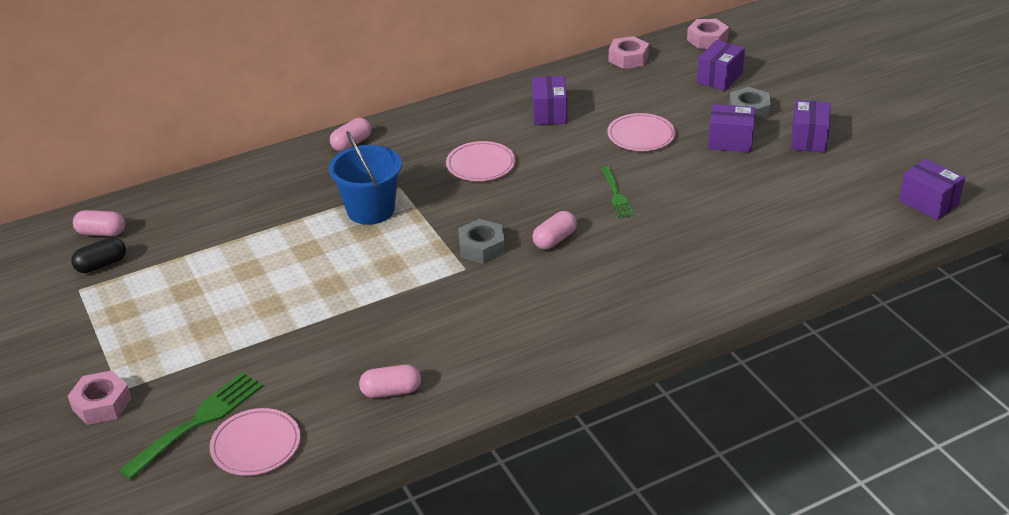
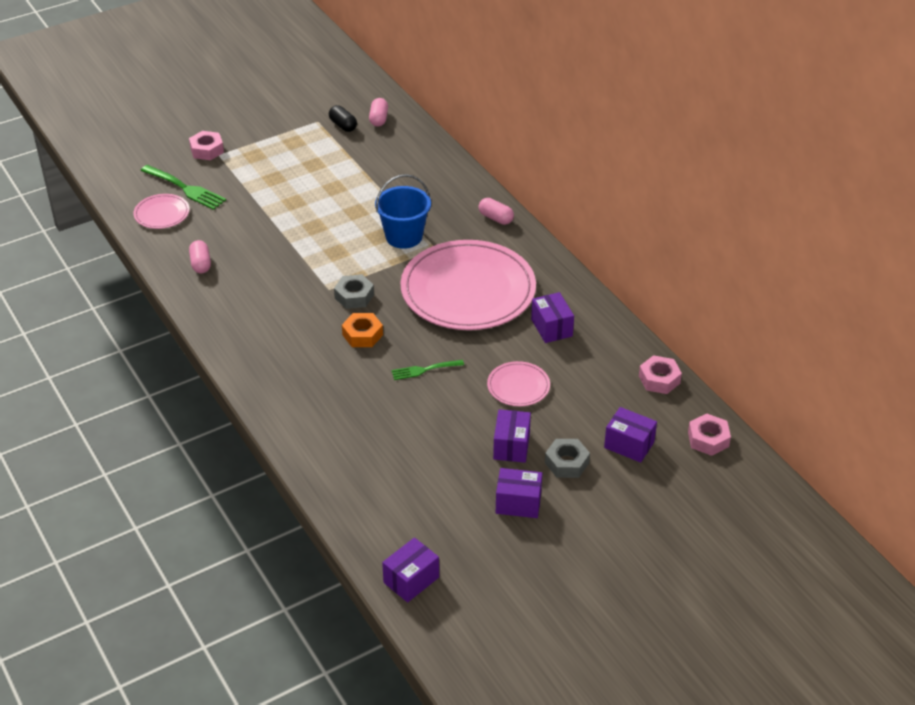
camera: 85 degrees right, 5 degrees up
(480, 164) = (468, 290): pink plate -> pink plate, size x2.30
(549, 113) = (551, 328): purple box -> purple box turned 75 degrees clockwise
(554, 240) = (362, 335): pink capsule -> orange nut

